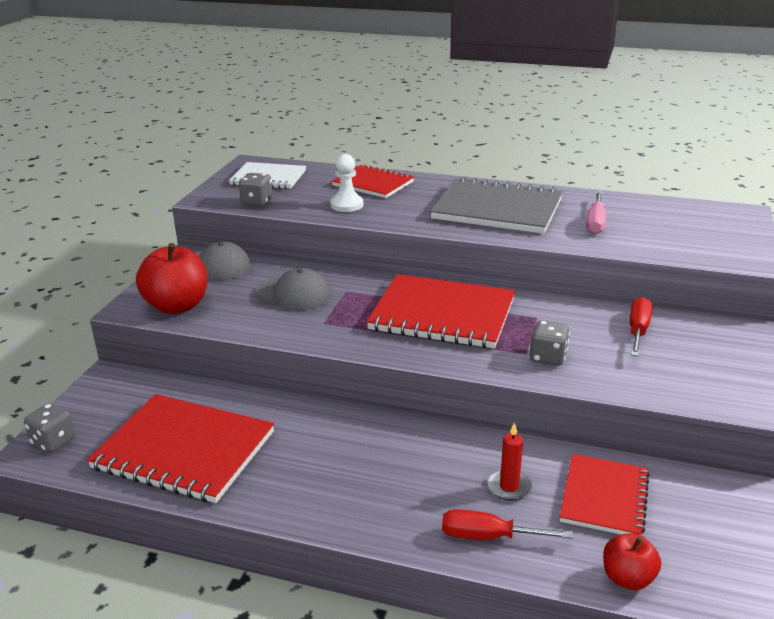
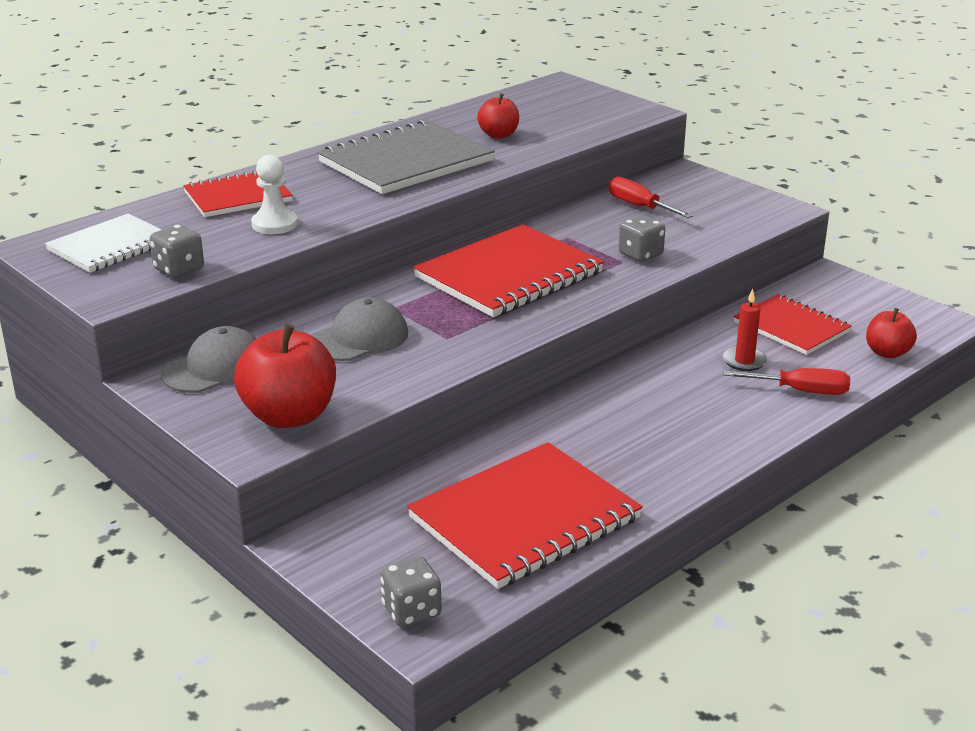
camera: 60 degrees left, 0 degrees up
(489, 537) = (800, 391): red screwdriver -> red screwdriver turned 120 degrees counterclockwise
(595, 222) = (498, 135): pink screwdriver -> red apple

